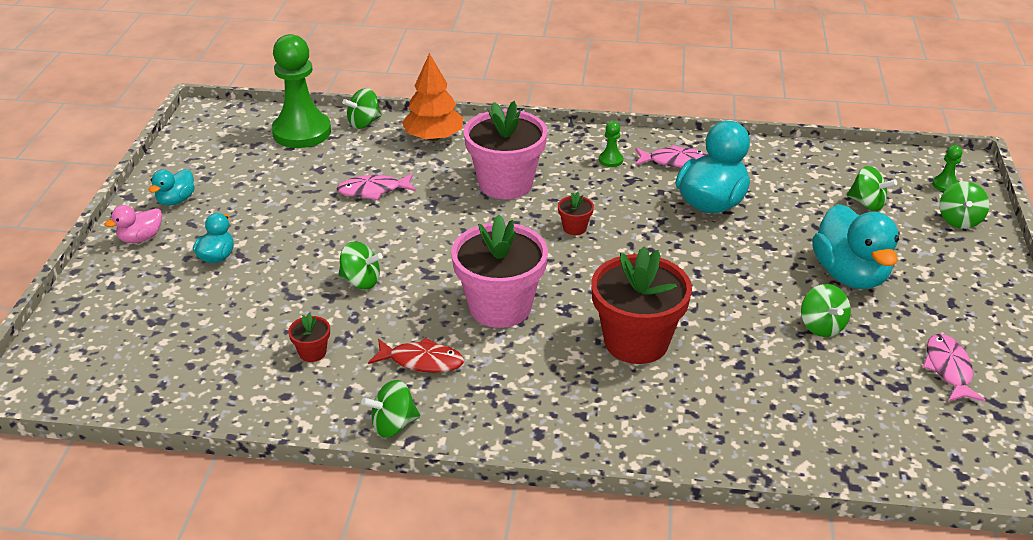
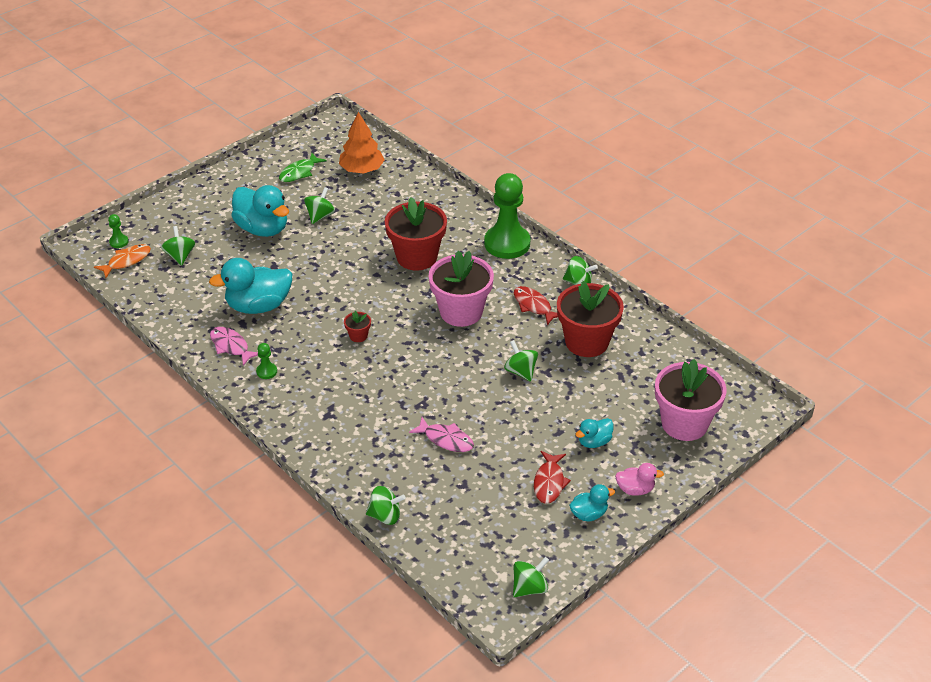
camera: 140 degrees left, 5 degrees up
(236, 205) = (549, 482): none -> red fish
(302, 132) = (441, 535): green pawn -> green pawn (507, 243)
(312, 352) = (587, 342): red flower pot -> red flower pot, size x2.39
(433, 137) = (352, 466): orange tree -> orange tree (362, 170)
(505, 184) = (356, 393): pink flower pot -> pink flower pot (684, 424)
(850, 275) = (262, 229): turquoise duck -> turquoise duck turned 105 degrees clockwise
(900, 174) = (127, 261): none -> orange fish
(948, 369) = (299, 172): pink fish -> green fish
(959, 220) = (155, 221): green spinning top -> green spinning top (529, 588)

